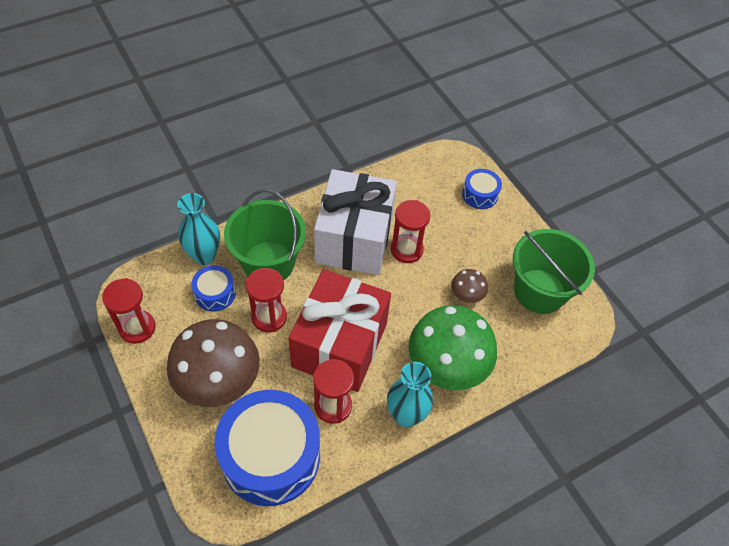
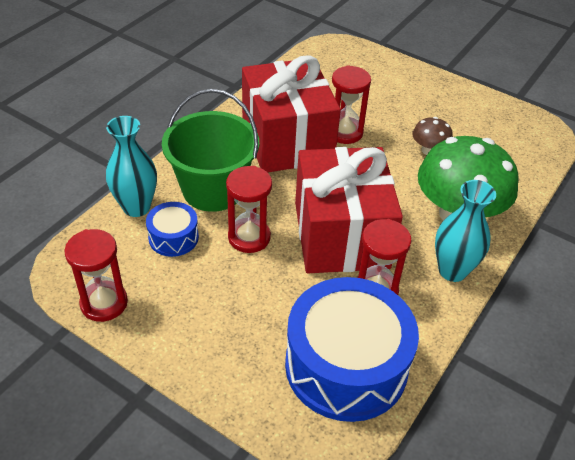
camera: 25 degrees left, 10 degrees down
(219, 381) = (237, 318): brown mushroom -> none
(354, 239) = (287, 140): white gift -> red gift
(480, 195) = (378, 68): blue drum -> none
(539, 291) = (489, 124): green bucket -> none

